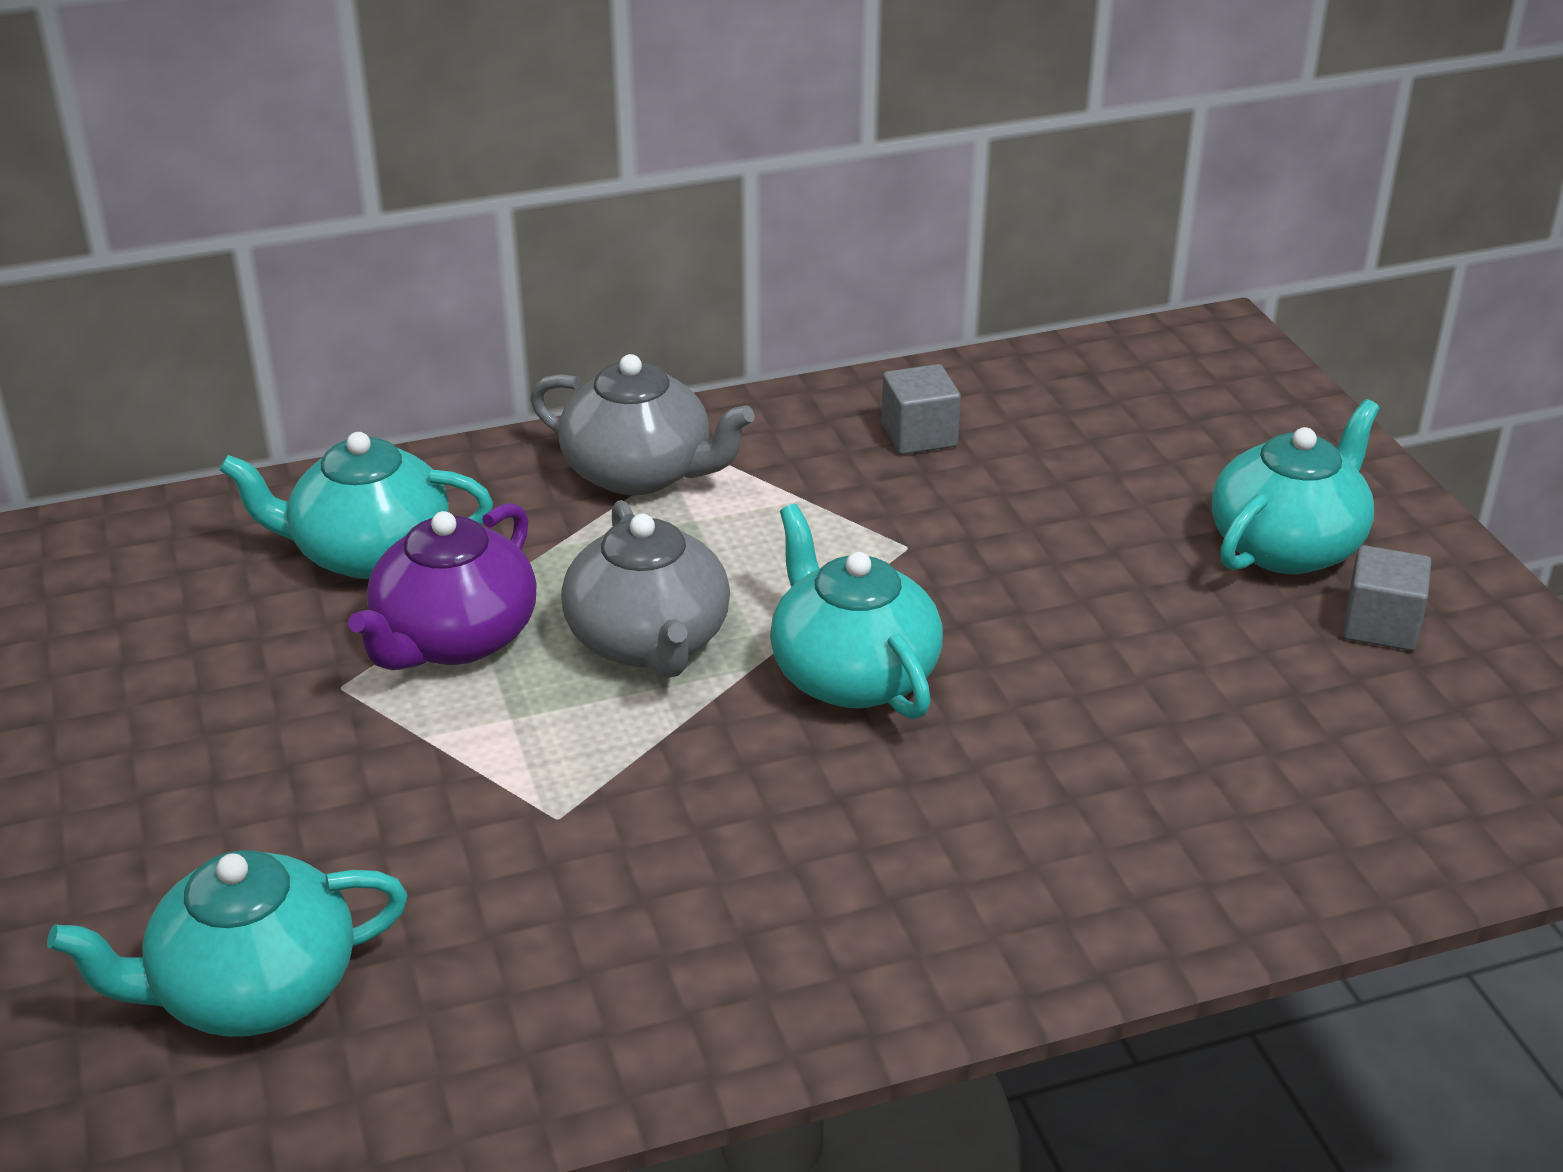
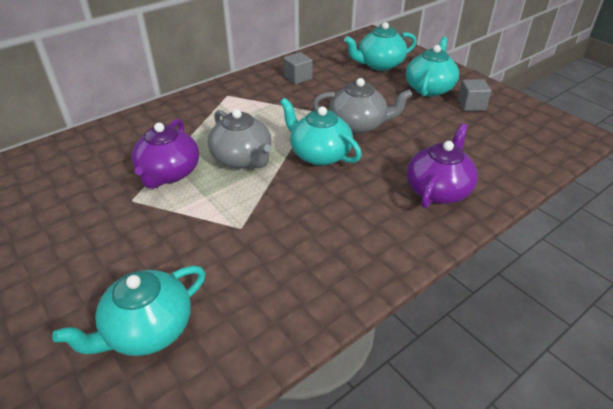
camera: 20 degrees left, 5 degrees up
(369, 553) = (121, 151): turquoise teapot -> turquoise teapot (379, 64)
(640, 473) = (210, 106): grey teapot -> grey teapot (358, 125)
(1113, 848) = (438, 190): none -> purple teapot

